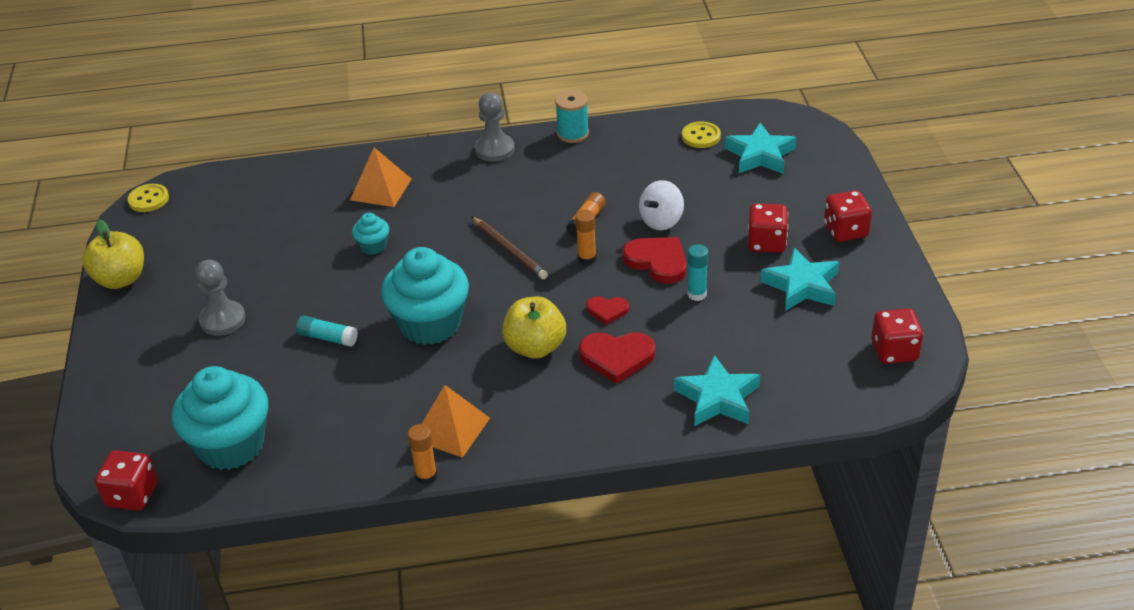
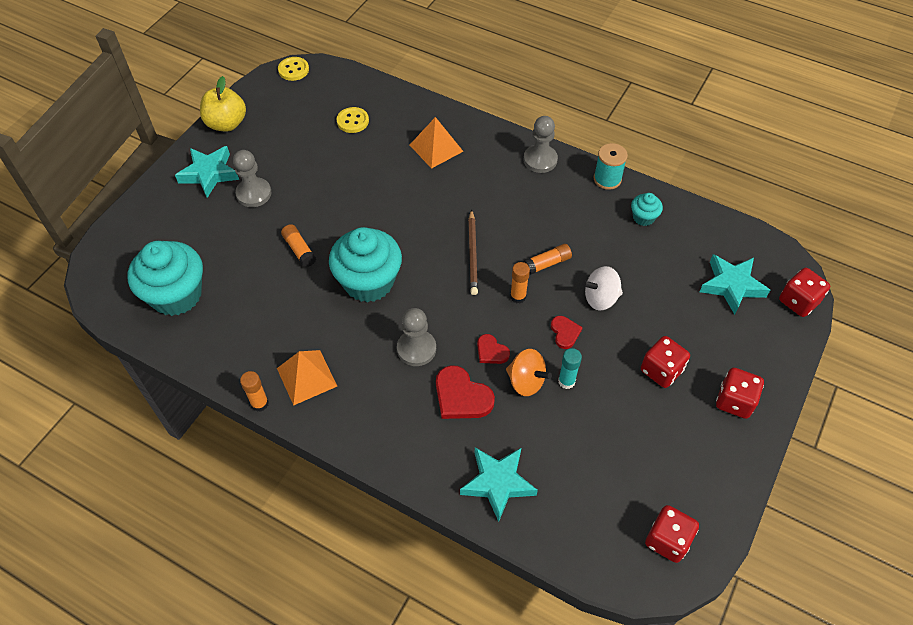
camera: 35 degrees right, 15 degrees up
(132, 495) = (97, 293): red dice -> red dice (798, 301)
(328, 338) = (299, 250): turquoise glue stick -> orange glue stick
(373, 246) = (390, 193): turquoise cupcake -> turquoise cupcake (643, 217)
(535, 347) = (416, 349): yellow apple -> grey pawn
(657, 261) = (565, 333): red heart -> red heart, size x0.58
(662, 314) = (526, 381): none -> orange spinning top
(701, 136) = (701, 239): yellow button -> yellow button (353, 121)
(802, 286) = (651, 428): turquoise star -> turquoise star (209, 174)

